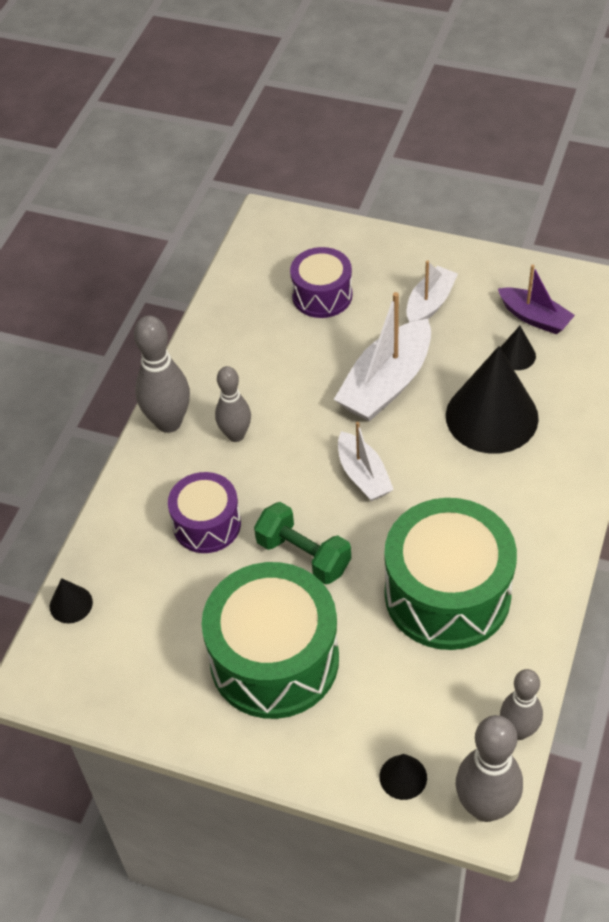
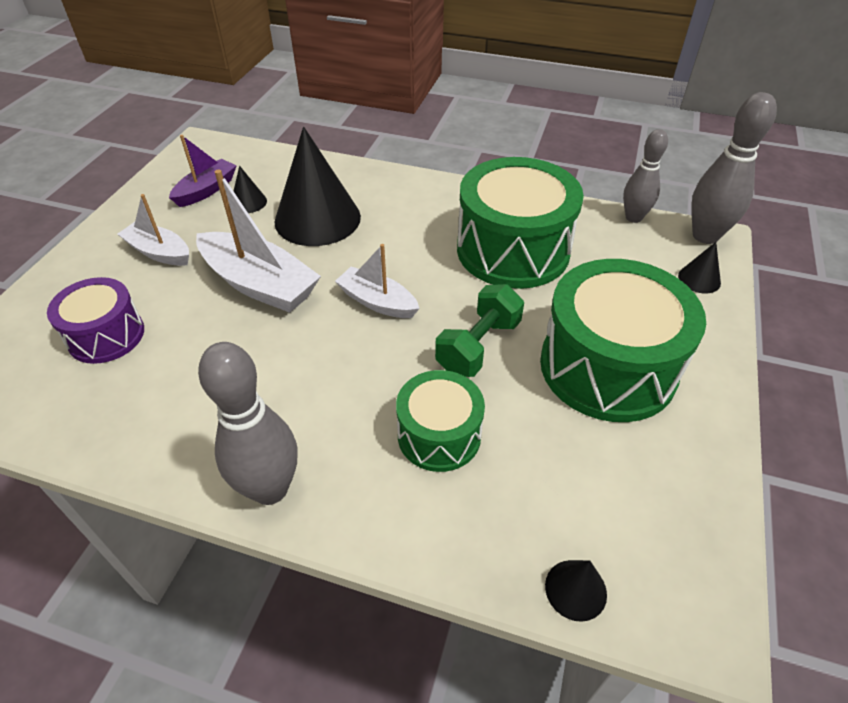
camera: 95 degrees left, 5 degrees down
(207, 524) = (439, 435): purple drum -> green drum
(236, 435) = (305, 412): grey bowling pin -> none
(363, 475) = (377, 302): white boat -> white boat turned 120 degrees counterclockwise

